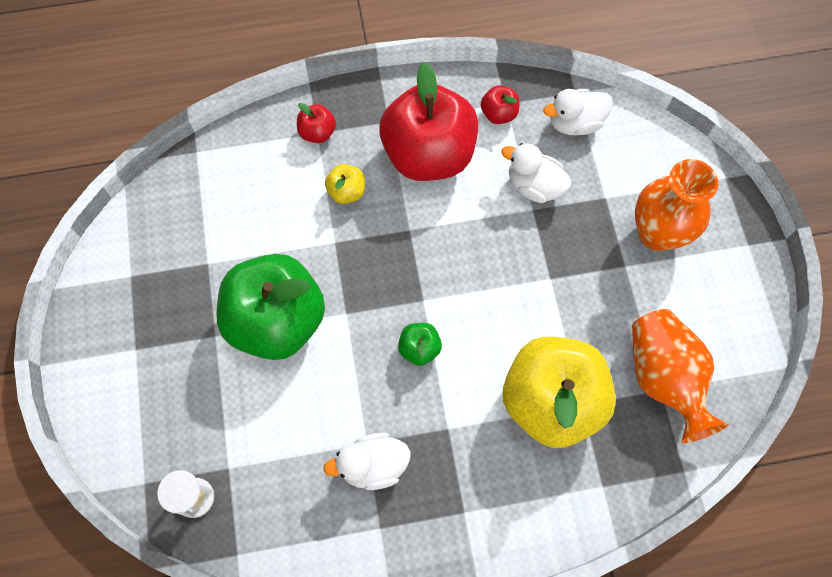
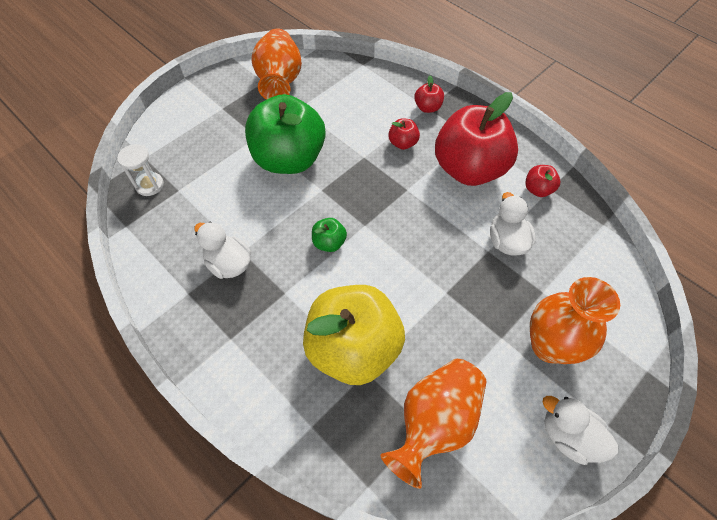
camera: 55 degrees right, 10 degrees down
(145, 257) = (280, 81): none -> orange vase
(347, 192) = (403, 143): yellow apple -> red apple
(574, 123) = (579, 238): white duck -> white duck (568, 435)

